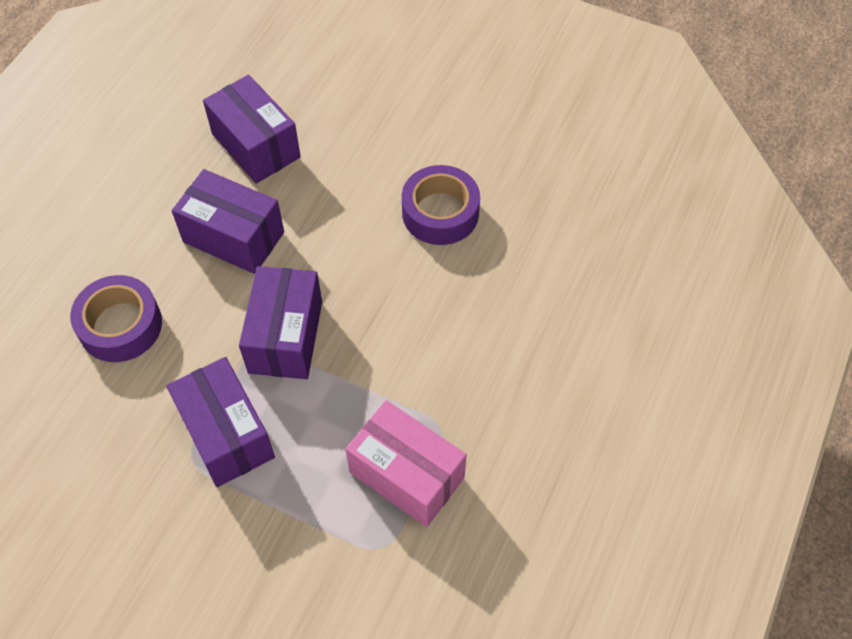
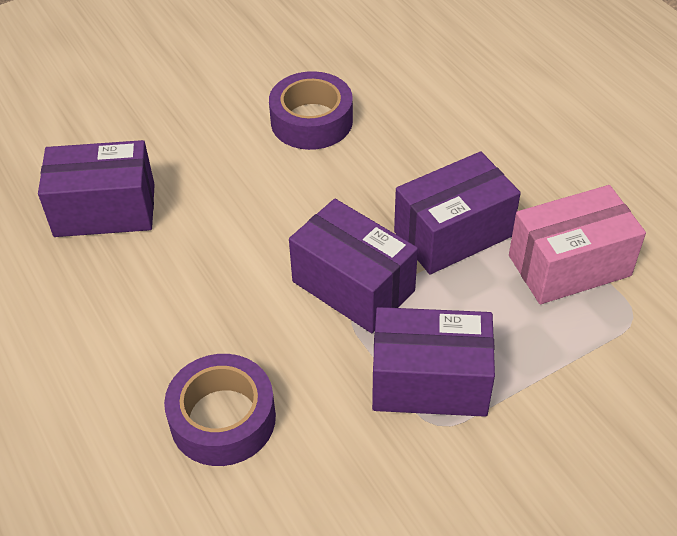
camera: 55 degrees left, 10 degrees down
(233, 237) = (199, 275): purple box -> purple box (453, 234)

